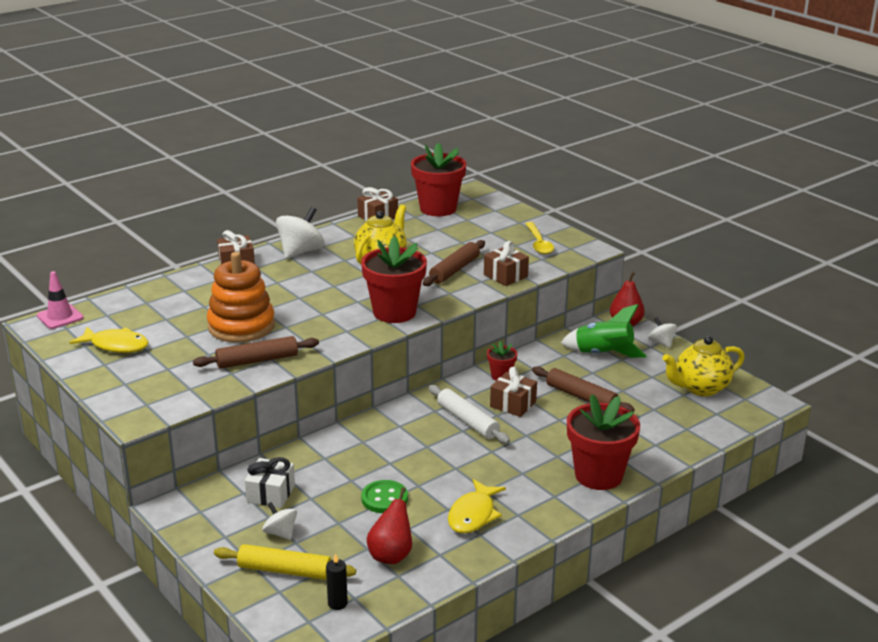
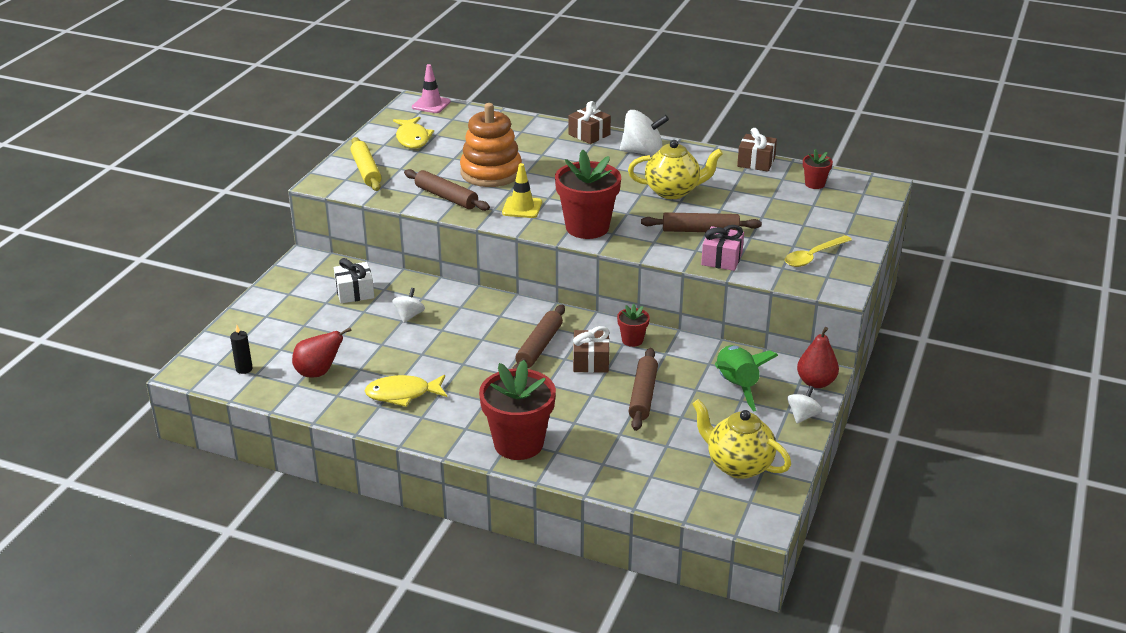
camera: 60 degrees right, 5 degrees up
(280, 533) = (309, 314): white spinning top -> white spinning top (409, 316)
(285, 570) = (267, 333): yellow rolling pin -> yellow rolling pin (366, 171)
(324, 330) = (522, 208): none -> yellow traffic cone
(384, 498) = (390, 344): green button -> none
(438, 208) = (814, 184): red flower pot -> red flower pot, size x0.48
(467, 421) = (539, 346): white rolling pin -> brown rolling pin
(505, 276) = (722, 259): brown gift -> pink gift

